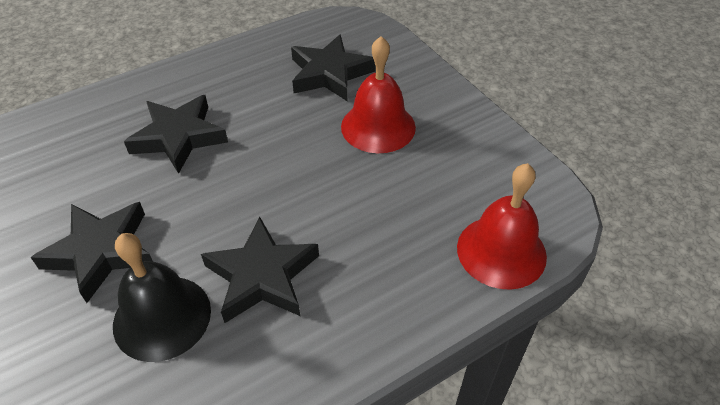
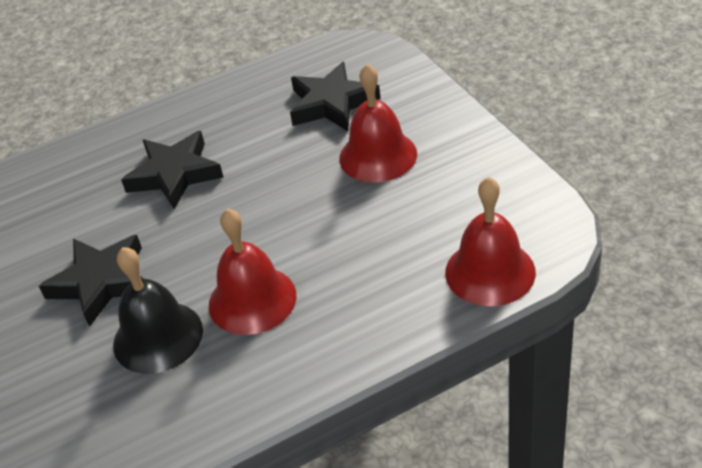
camera: 10 degrees right, 5 degrees down
(262, 276) = (252, 300): black star -> red bell

